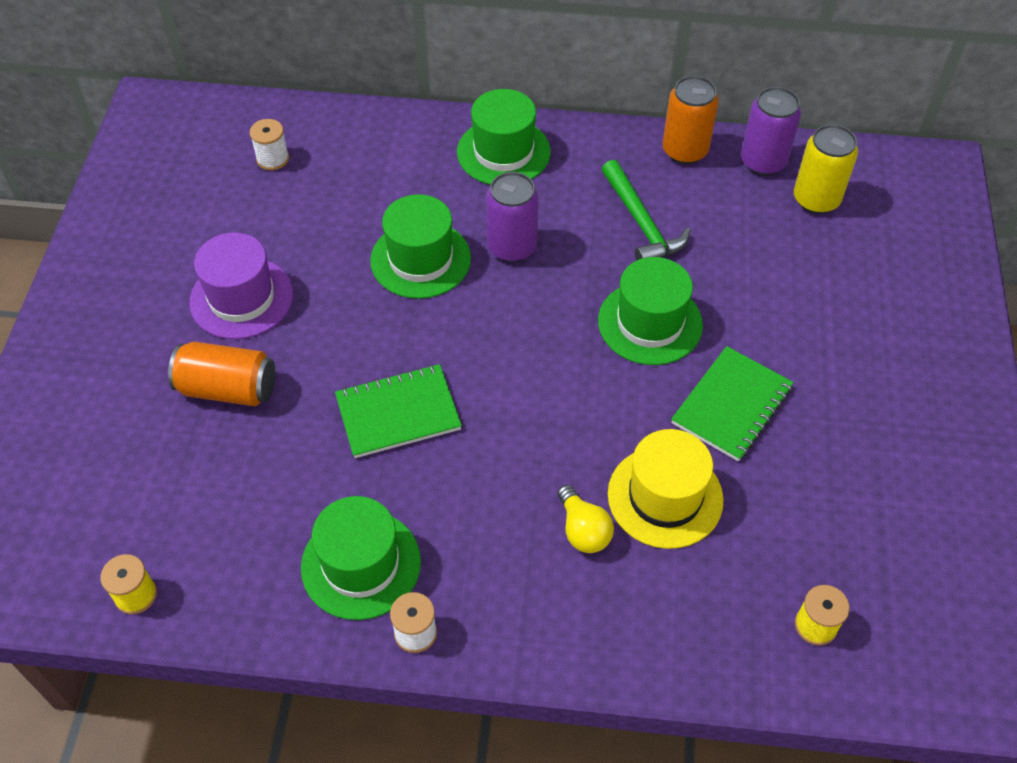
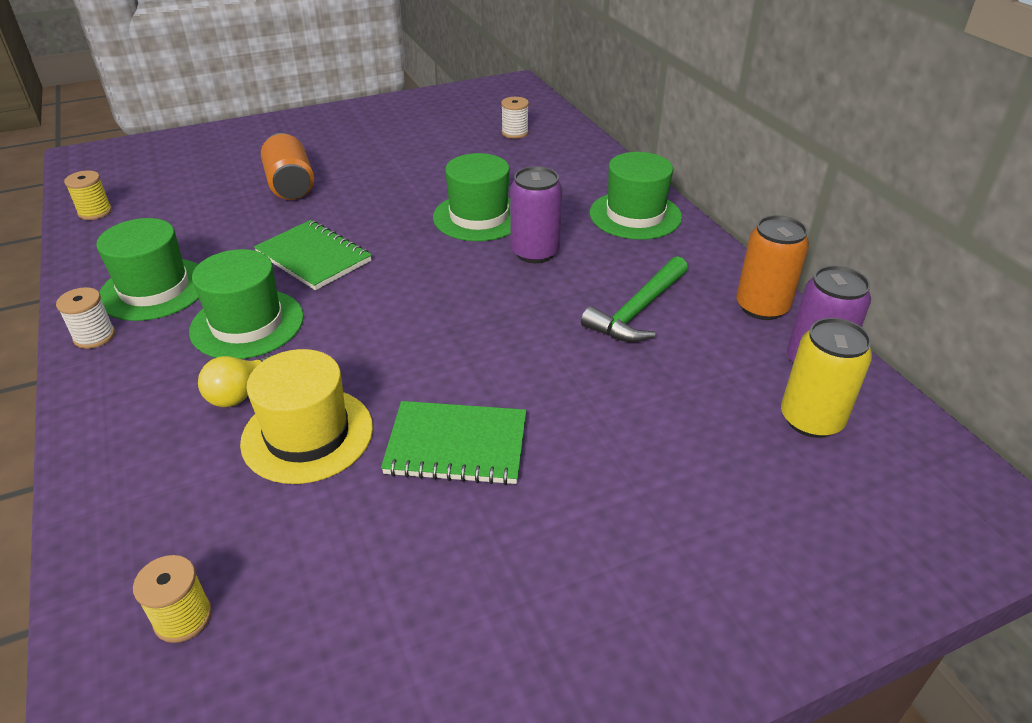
camera: 60 degrees right, 15 degrees down
(241, 298) = (376, 164): purple hat -> none
(650, 323) = (519, 355): green hat -> green hat (247, 324)

